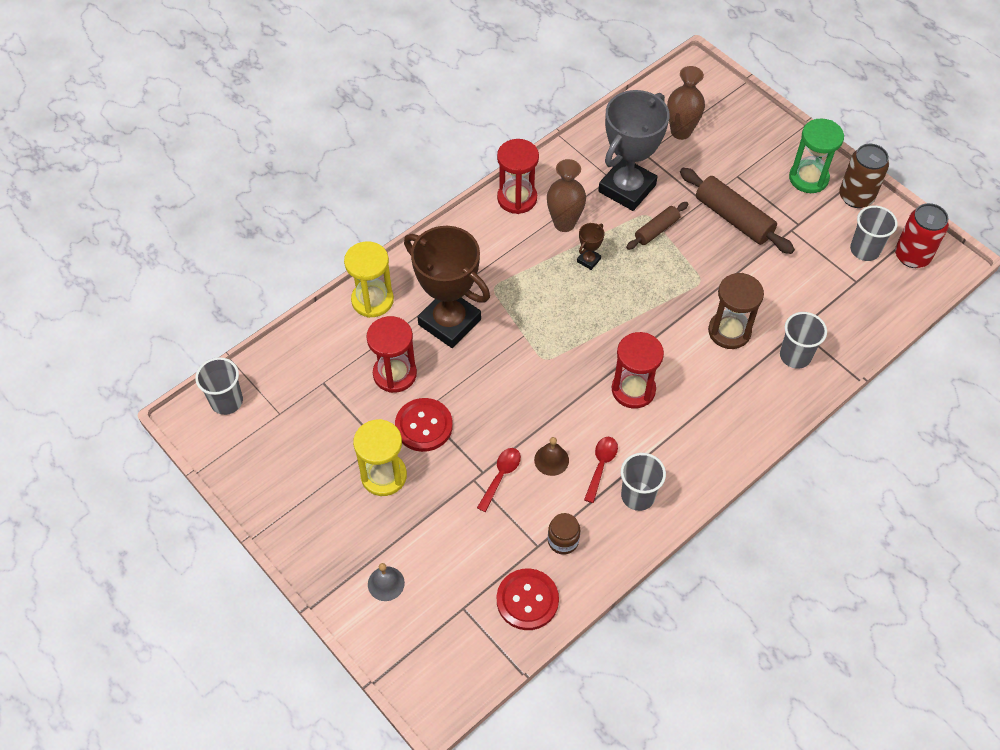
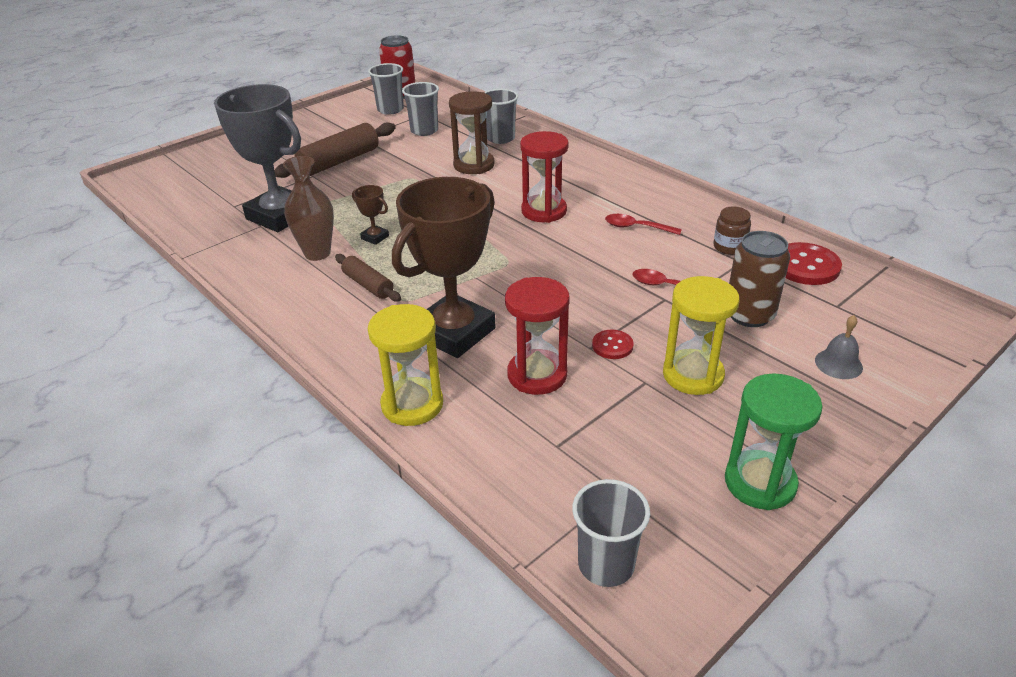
camera: 90 degrees left, 20 degrees down
(424, 426) = (612, 345): red button -> red button, size x0.56
(517, 198) = (267, 287): red hourglass -> none
(551, 460) = (637, 255): brown bell -> none
(638, 496) = (664, 208): grey cup -> grey cup (424, 131)
(656, 230) = (343, 199): brown rolling pin -> brown rolling pin (368, 285)
(681, 132) = (213, 186): brown vase -> none
(808, 178) = (302, 129): green hourglass -> green hourglass (760, 483)
(856, 197) = (331, 111): brown can -> brown can (749, 315)

